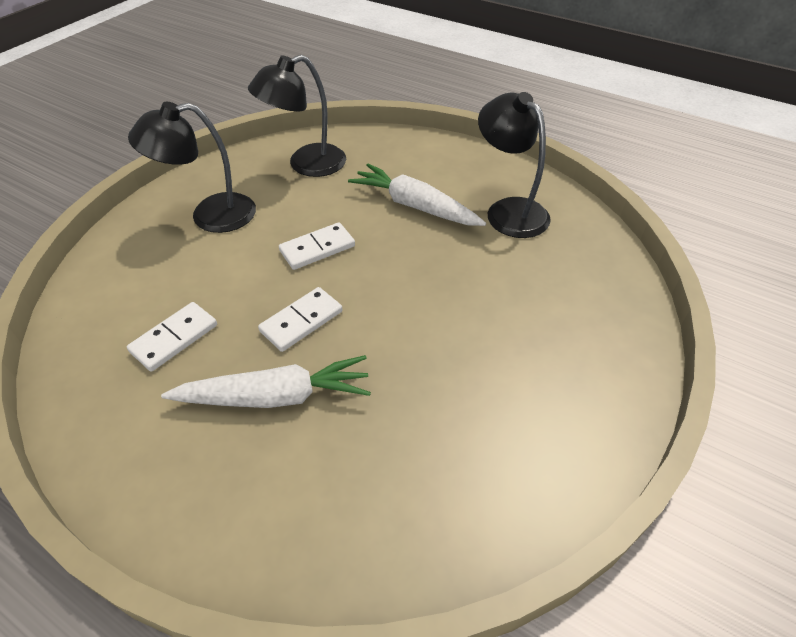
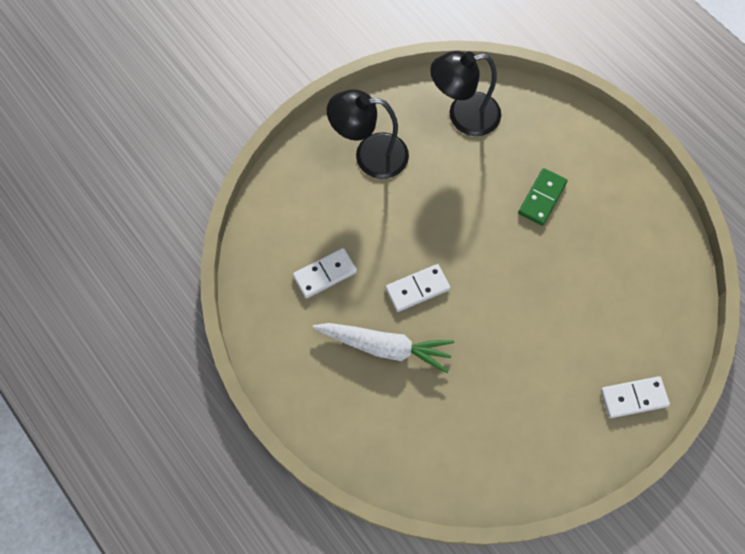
camera: 20 degrees right, 20 degrees up
(317, 249) = (447, 220): white domino -> white domino (633, 398)
(415, 206) = (542, 198): white carrot -> green domino
(509, 210) = (620, 228): black lamp -> none

